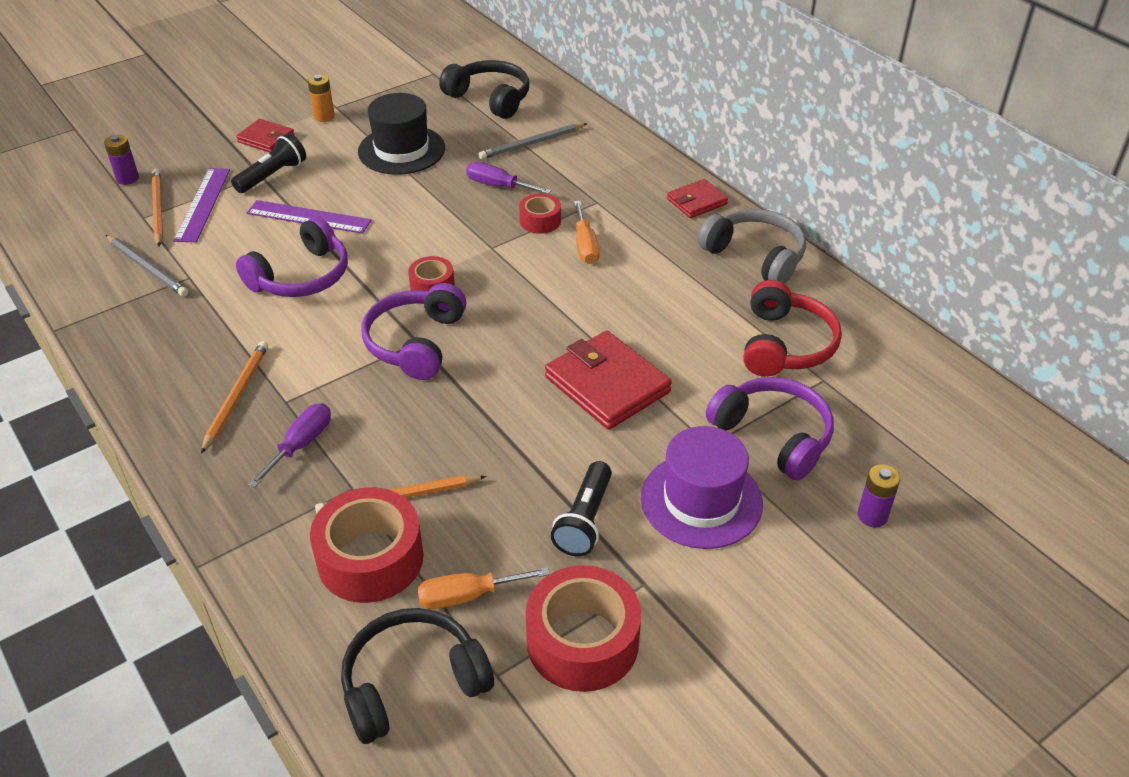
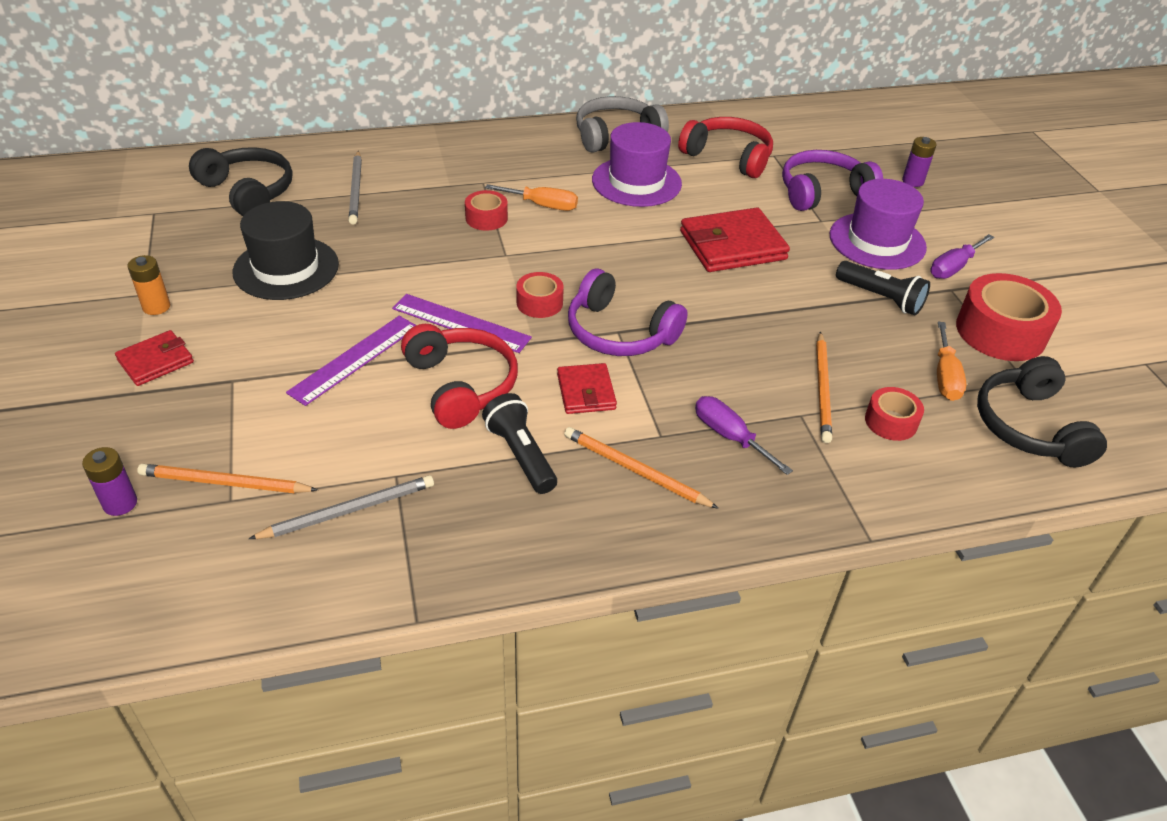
camera: 70 degrees left, 0 degrees up
(203, 204) = (251, 439): purple ruler -> purple ruler (461, 323)
(273, 175) = (244, 370): black flashlight -> black flashlight (520, 454)
(301, 276) = (461, 385): purple headphones -> red headphones
(370, 558) = (891, 421): red tape -> red tape, size x0.53
(490, 99) = (248, 192): black headphones -> black headphones turned 75 degrees clockwise
(498, 186) = (410, 226): purple screwdriver -> purple screwdriver (953, 267)
(676, 292) = (636, 182): none -> purple hat
(697, 202) = (524, 137): red wallet -> red wallet (586, 392)

